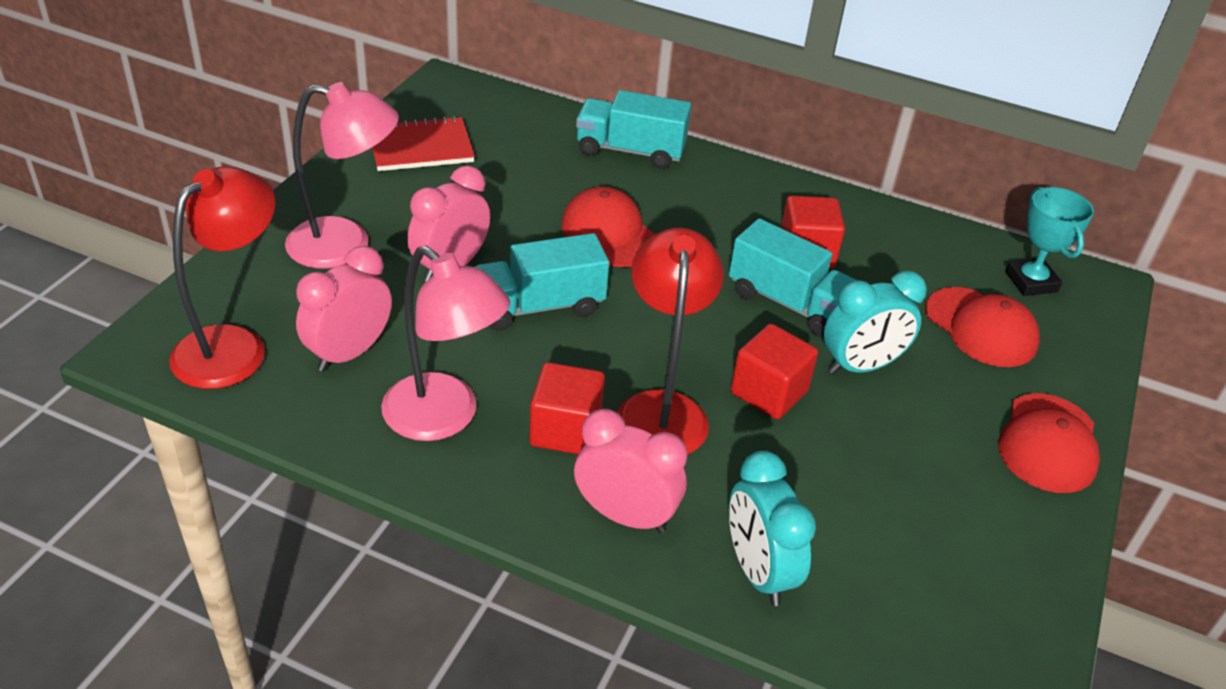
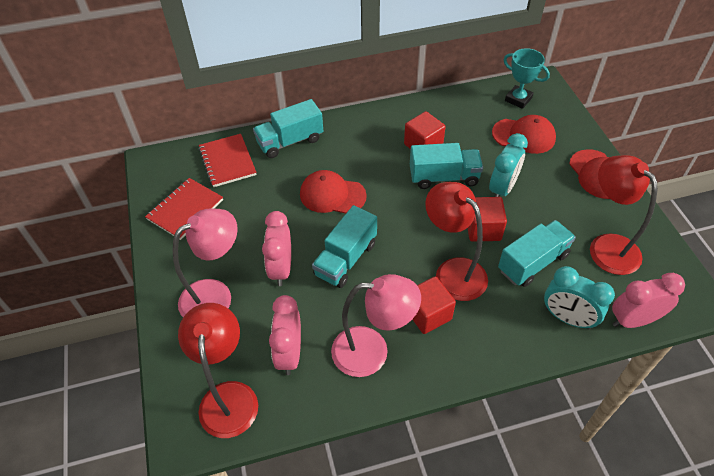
camera: 35 degrees left, 10 degrees up
(528, 129) = (227, 162): none -> red notebook
(625, 516) = (495, 335): pink clock -> pink clock (633, 320)
(792, 475) = (532, 262): none -> turquoise truck
(942, 534) = (607, 246): none -> red lamp

